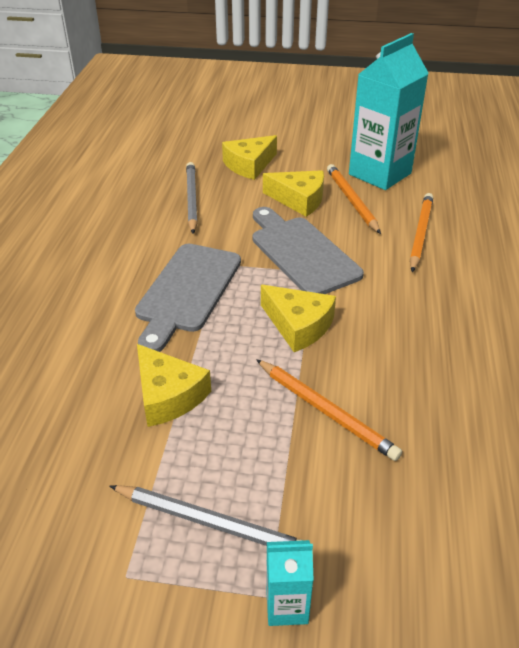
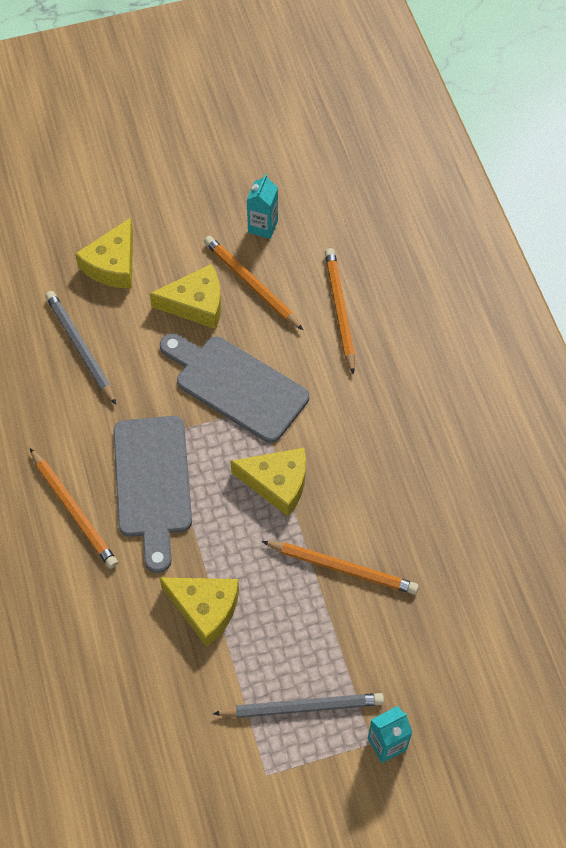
camera: 25 degrees left, 20 degrees up
(108, 288) = (73, 510): none -> orange pencil
(380, 174) = (263, 226): turquoise carton -> turquoise carton, size x0.45

